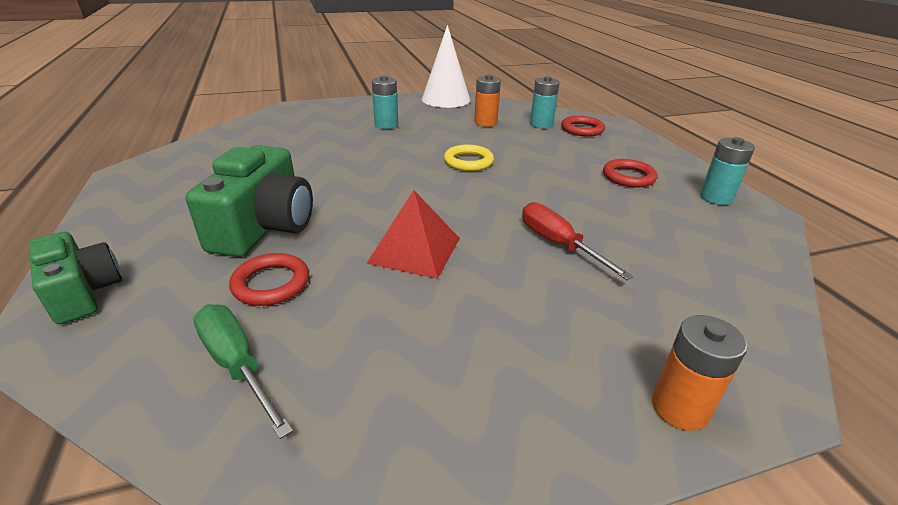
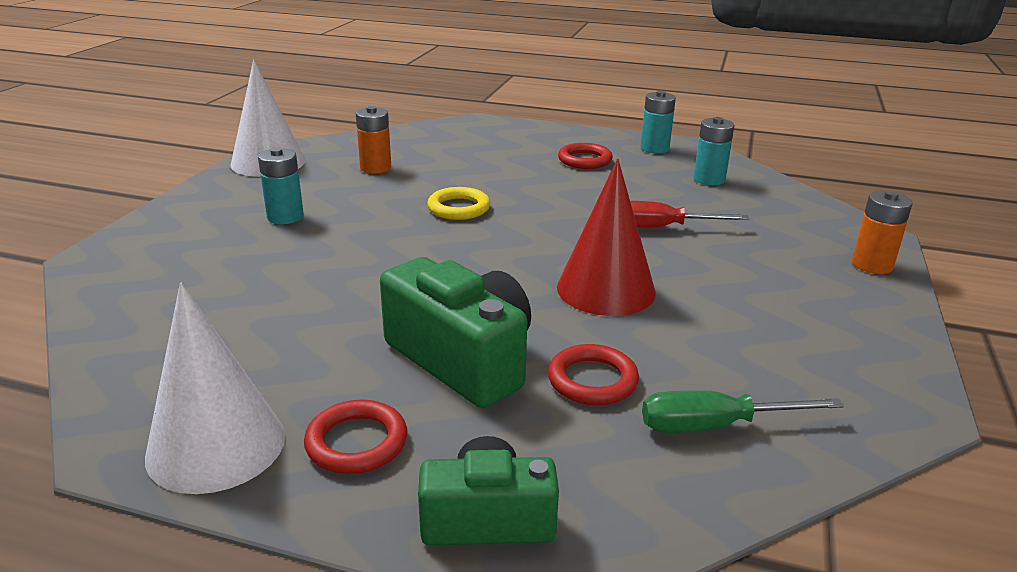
camera: 55 degrees left, 5 degrees down
(135, 191) = (216, 445): none -> white cone
(415, 250) = (606, 289): red pyramid -> red cone
(541, 124) = (425, 147): turquoise battery -> turquoise battery (709, 179)
(582, 129) = (466, 137): red ring -> red ring (356, 442)

